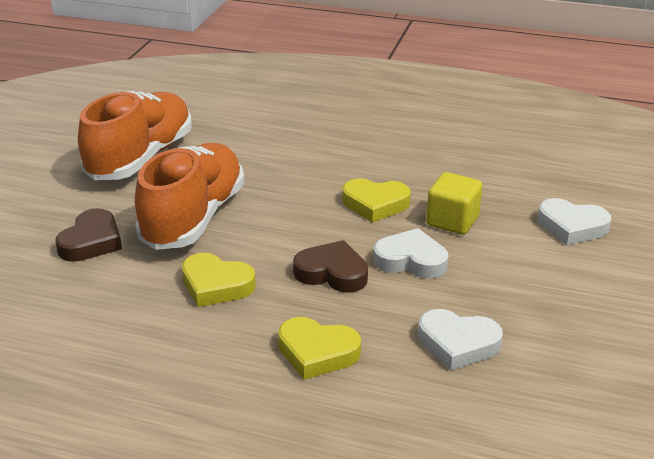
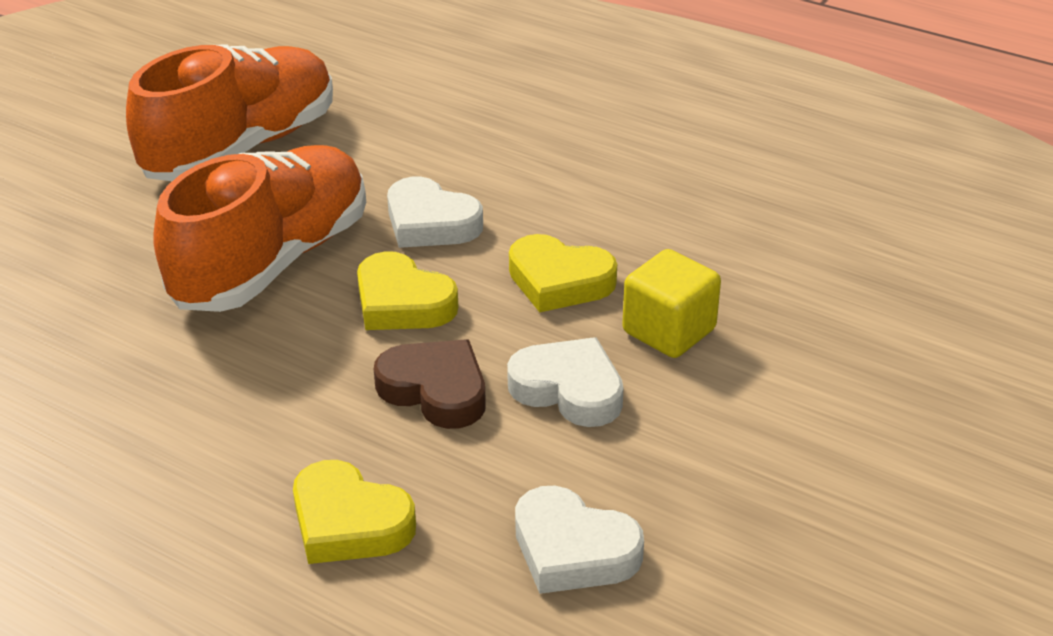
camera: 15 degrees right, 5 degrees up
(91, 242) = (109, 277): brown heart -> none
(216, 285) = (253, 380): yellow heart -> yellow heart (402, 302)
(571, 227) = (864, 373): white heart -> white heart (430, 222)

